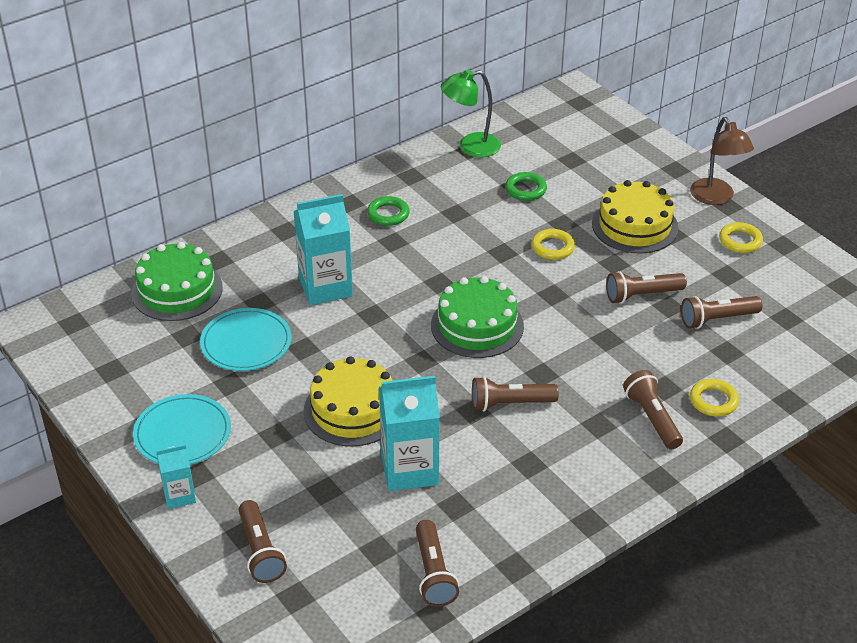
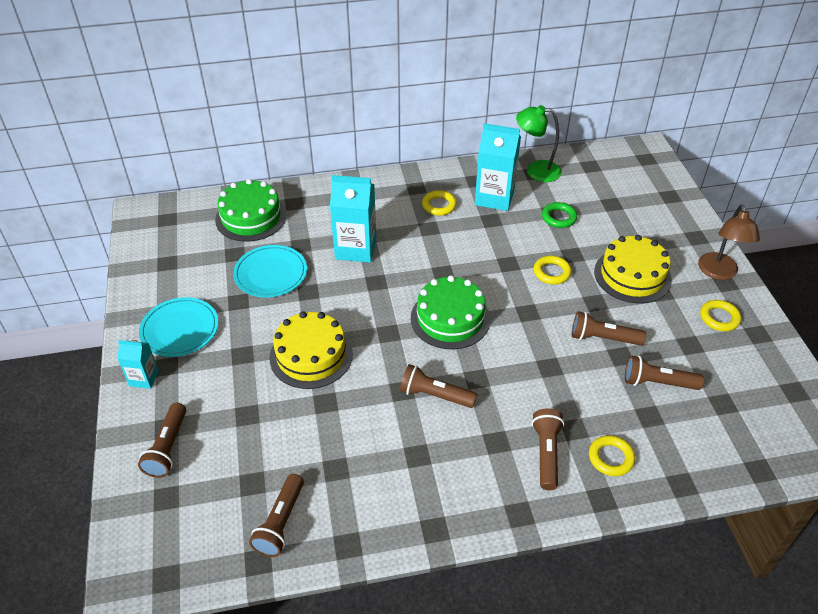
camera: 25 degrees right, 5 degrees up
(388, 214) = (439, 205): green ring -> yellow ring
(409, 469) = (320, 422): turquoise carton -> turquoise carton (494, 197)

